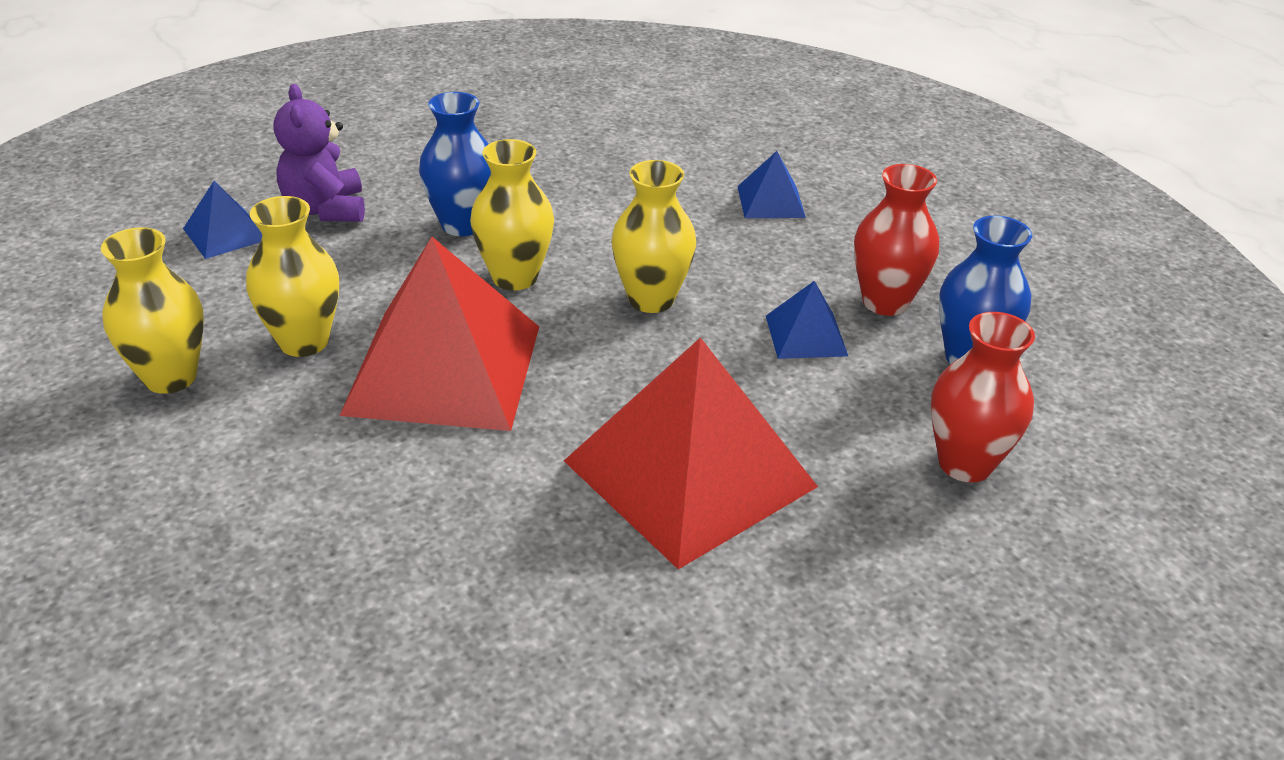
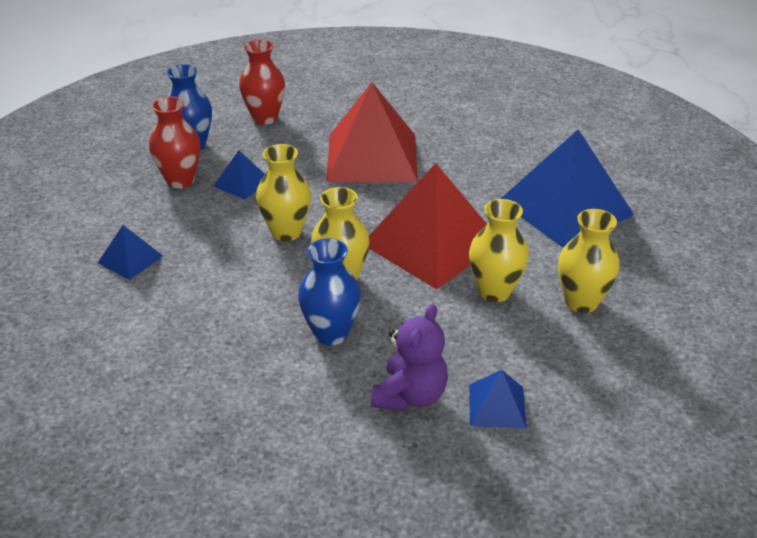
camera: 140 degrees left, 0 degrees up
(266, 531) = (565, 207): none -> blue pyramid

